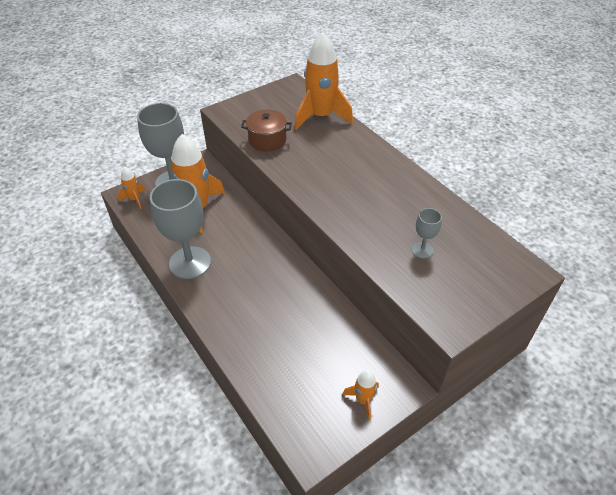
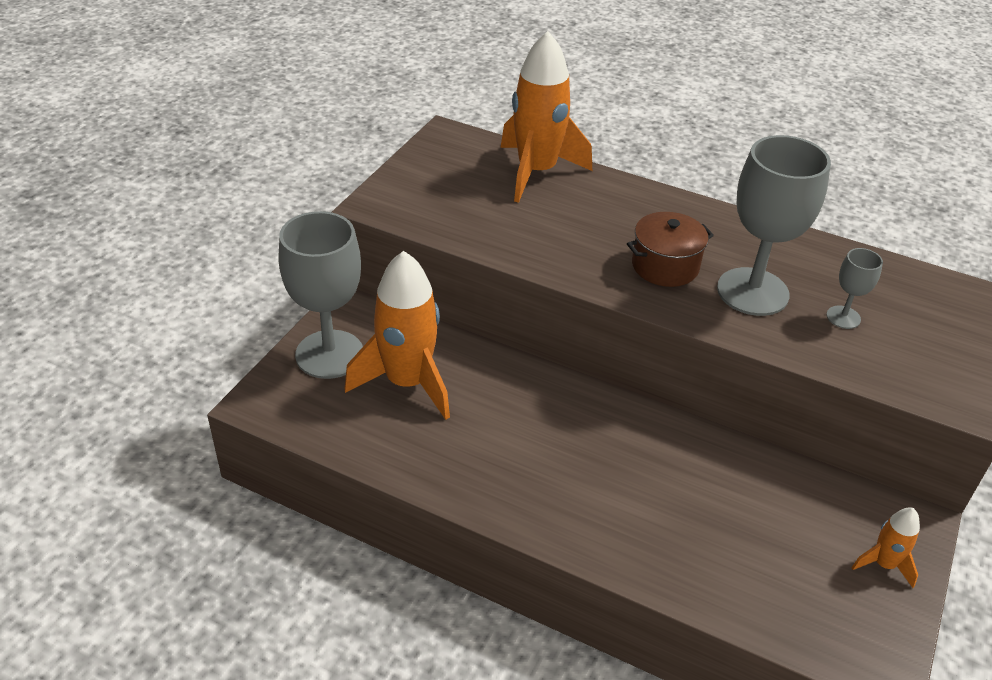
camera: 30 degrees left, 5 degrees down
(135, 199) = (284, 405): orange rocket -> none
(190, 262) = (471, 472): grey goblet -> grey goblet (752, 292)
(267, 140) = (489, 230): brown pot -> brown pot (665, 266)

